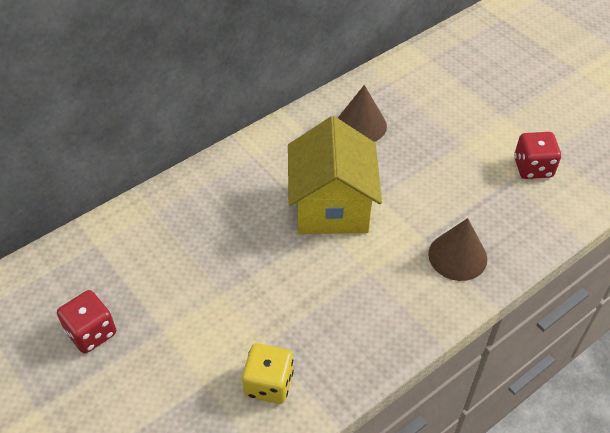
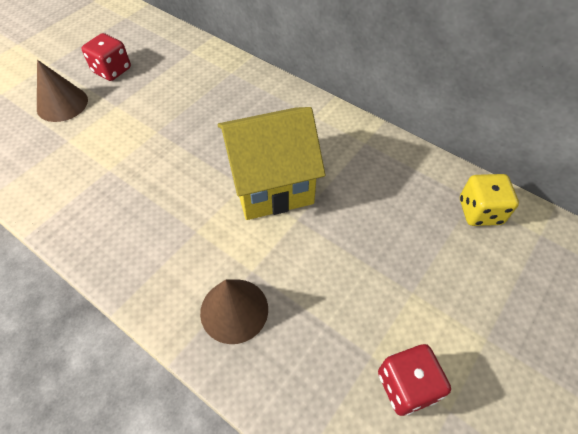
camera: 75 degrees right, 5 degrees up
(269, 384) = (68, 180): yellow dice -> yellow dice (480, 211)
(361, 125) = (392, 187): brown cone -> brown cone (62, 104)

